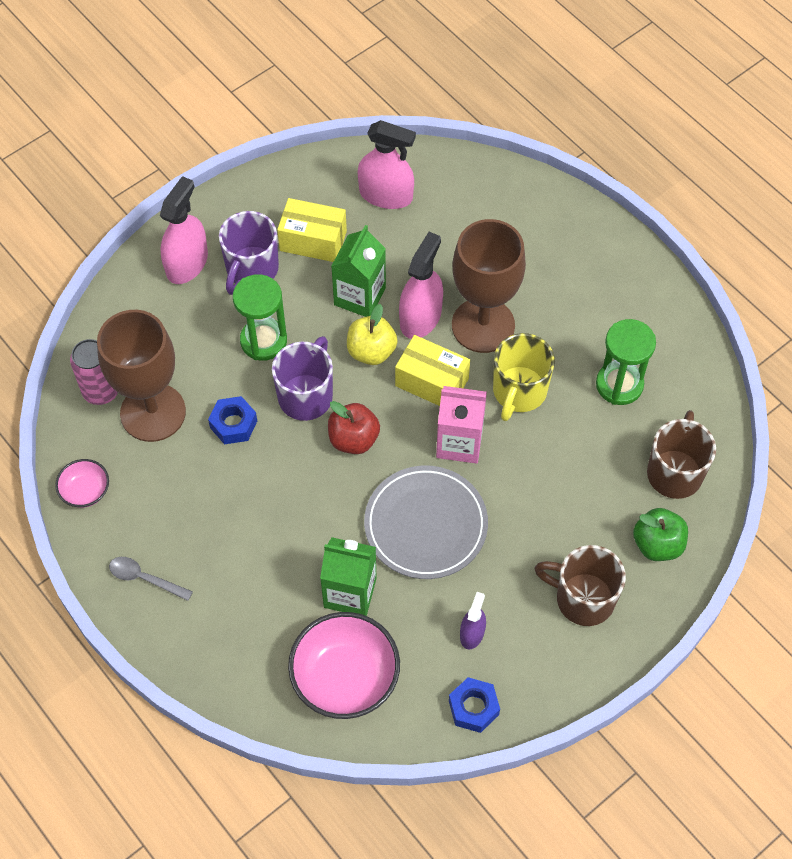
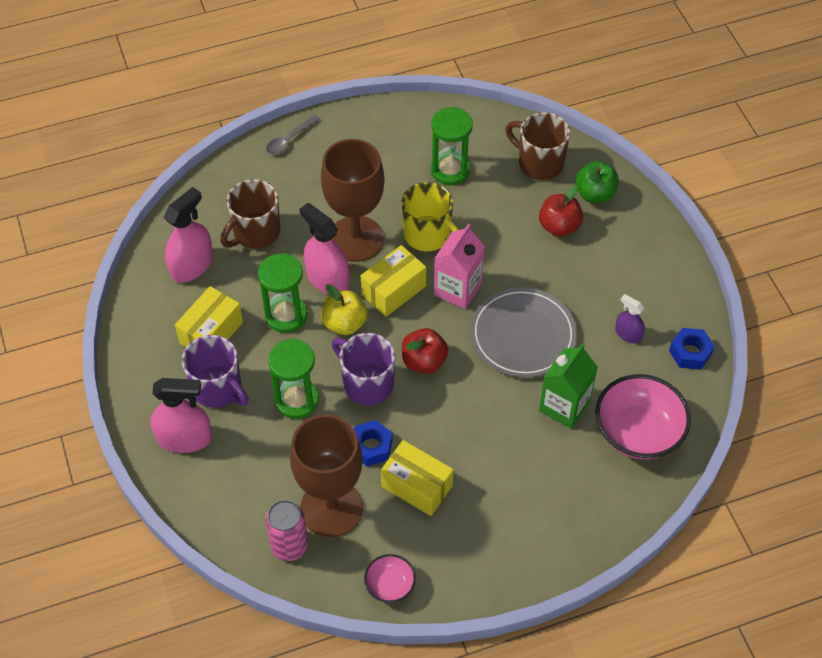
camera: 70 degrees left, 5 degrees down
(145, 578) = (496, 558): grey spoon -> grey spoon (289, 139)
(187, 263) = (184, 438): pink spray bottle -> pink spray bottle turned 135 degrees clockwise
(203, 480) = (417, 486): none -> yellow box
(360, 296) = (286, 315): green carton -> green hourglass
(583, 598) = (623, 254): brown mug -> brown mug (255, 232)
(592, 519) = (559, 226): none -> red apple

